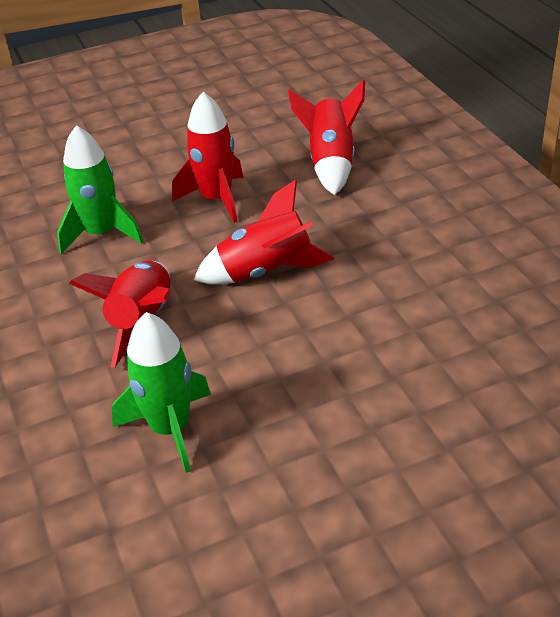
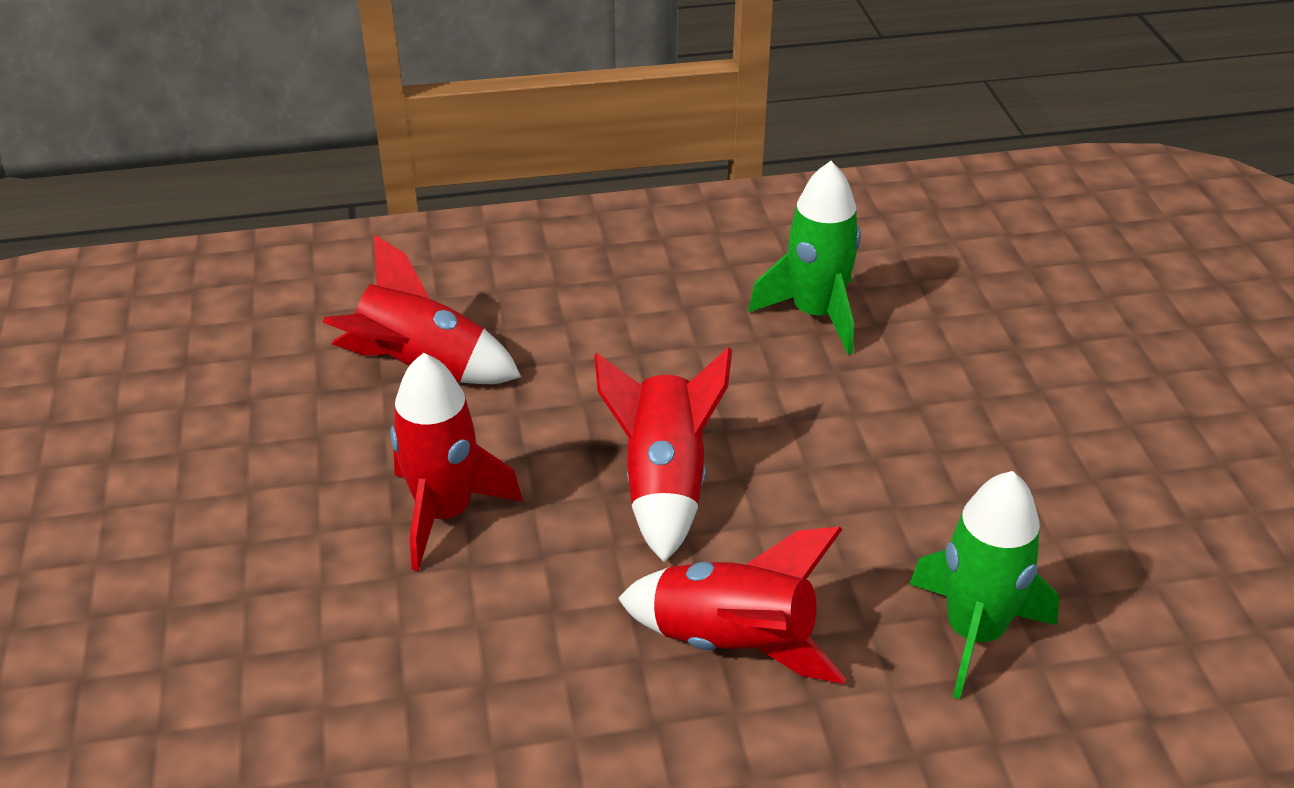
camera: 80 degrees left, 0 degrees up
(101, 234) = (466, 680): green rocket -> green rocket (815, 314)

